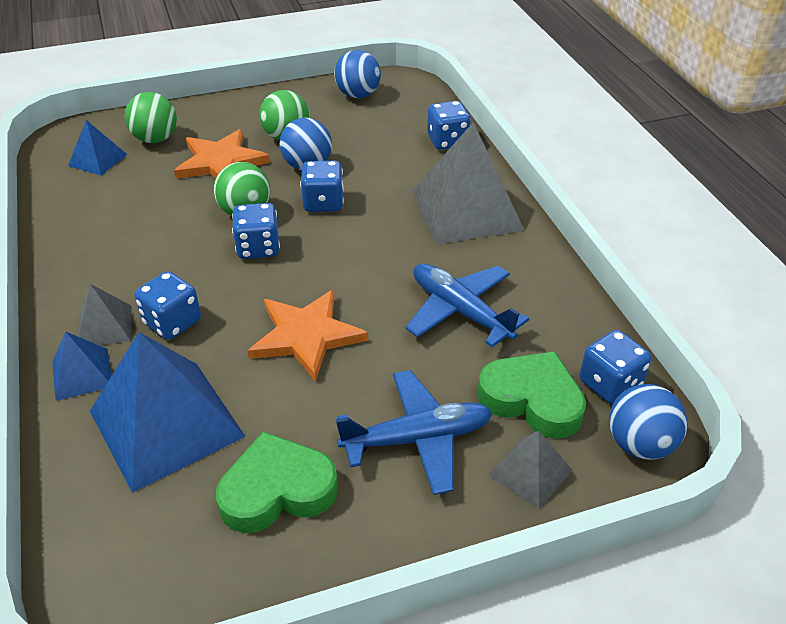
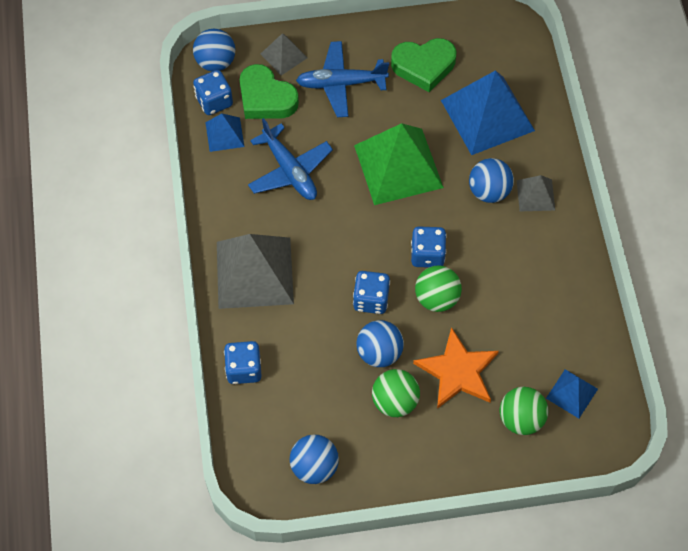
camera: 170 degrees left, 20 degrees up
(82, 374) = (544, 158): blue pyramid -> blue pyramid (224, 134)
(172, 322) = (489, 191): blue dice -> blue ball
(306, 336) = (398, 166): orange star -> green pyramid

